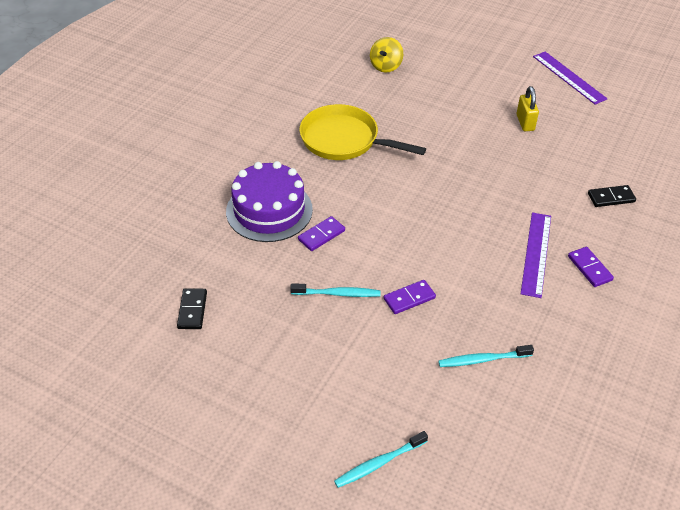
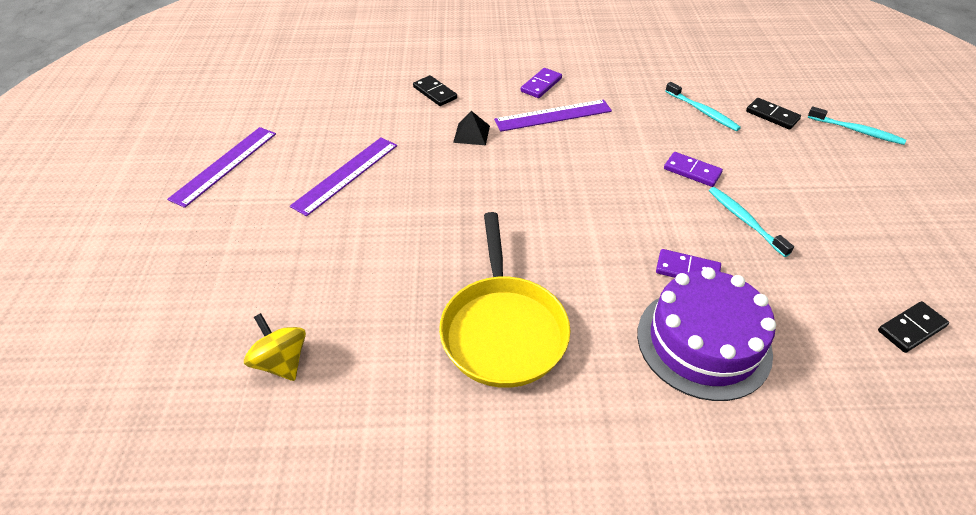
camera: 120 degrees left, 0 degrees up
(386, 66) = (282, 362): yellow spinning top -> yellow spinning top turned 120 degrees counterclockwise
(444, 411) = (772, 115): none -> black domino
(525, 123) = (346, 175): yellow padlock -> purple ruler
(538, 196) = (471, 134): none -> black pyramid

